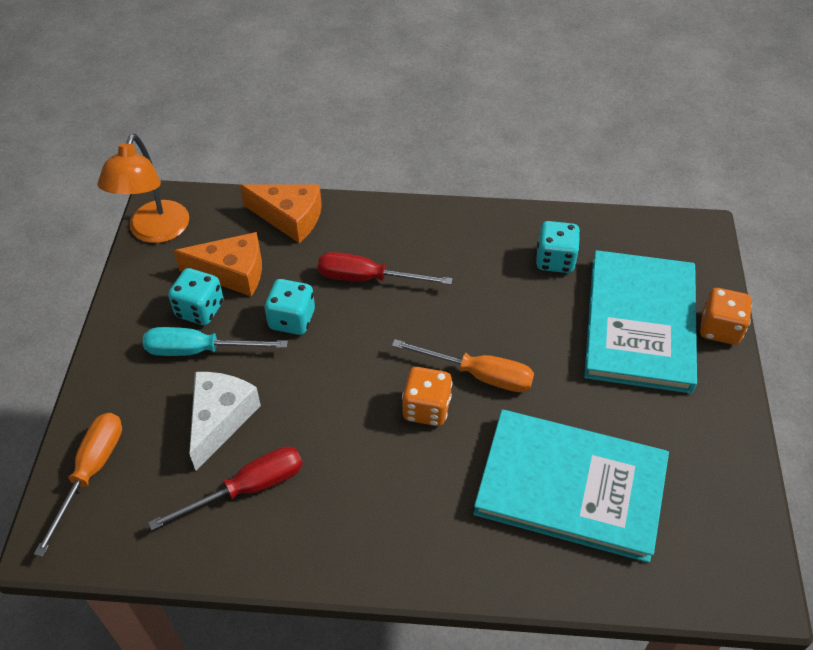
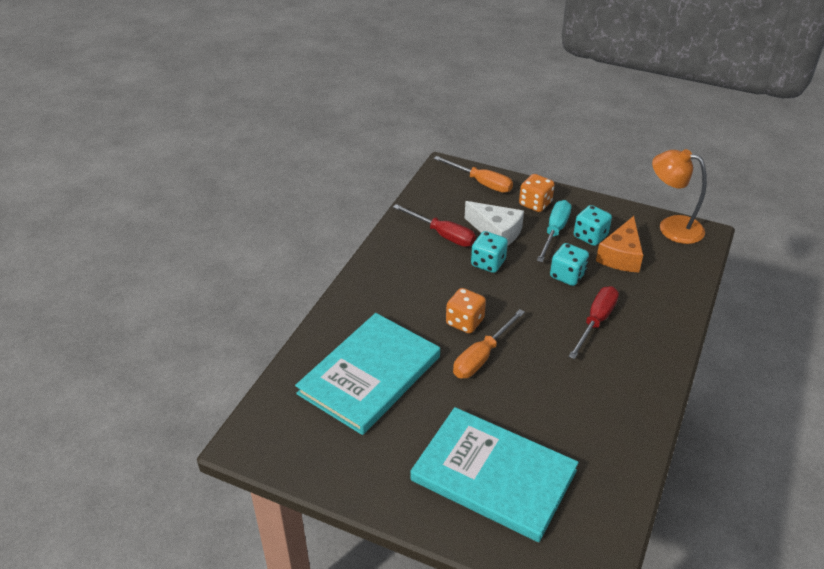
camera: 110 degrees right, 10 degrees down
(247, 489) = (442, 235): red screwdriver -> red screwdriver turned 45 degrees counterclockwise
(290, 218) = (673, 293): orange cheese -> none
(555, 260) = (584, 443): turquoise dice -> turquoise dice (488, 263)
(720, 329) = (466, 534): orange dice -> orange dice (535, 204)

